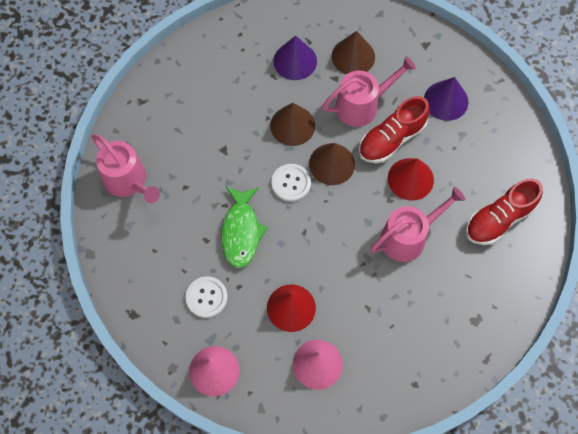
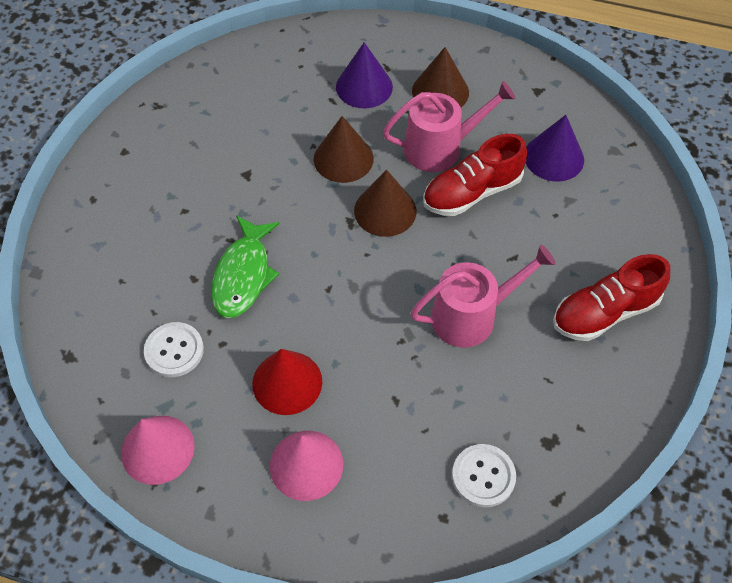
camera: 10 degrees right, 10 degrees down
(128, 181) = (113, 193): pink watering can -> none
(291, 183) = (325, 226): white button -> white button (483, 476)
(410, 179) = (488, 244): red cone -> none

